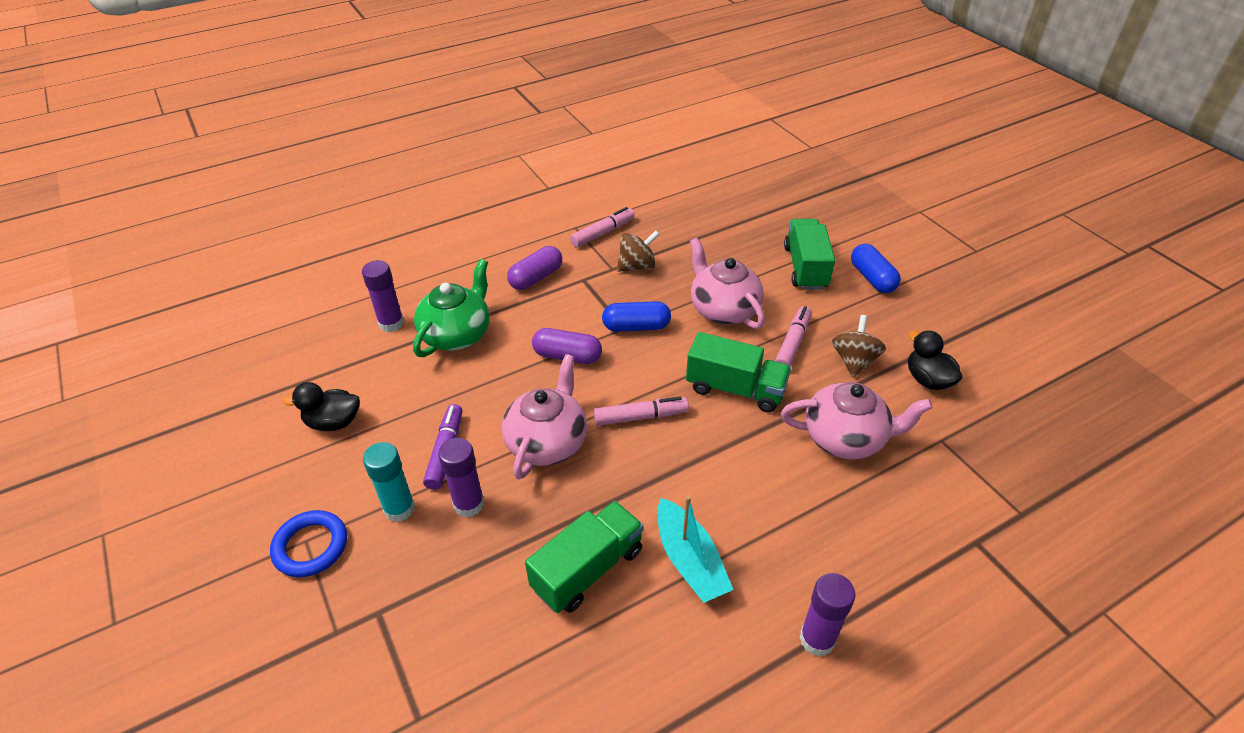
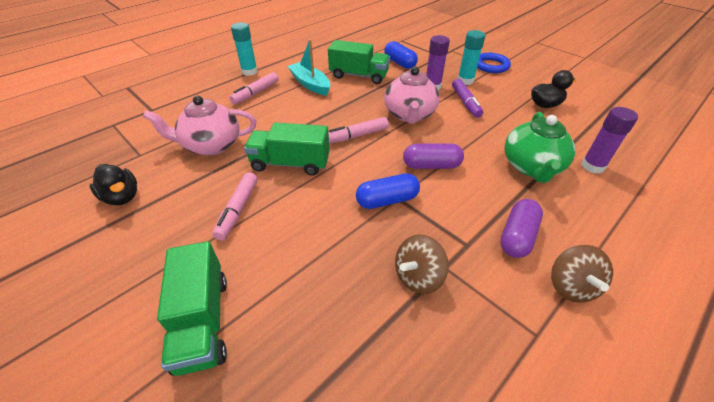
camera: 165 degrees right, 0 degrees up
(588, 569) = (359, 76): green truck -> green truck turned 105 degrees counterclockwise
(603, 233) = (492, 330): pink marker -> pink marker (256, 93)
(723, 310) = (307, 234): pink teapot -> none
(817, 639) = (249, 72): purple glue stick -> turquoise glue stick
(854, 361) = (183, 203): brown spinning top -> brown spinning top (571, 286)
(872, 278) = (115, 320): blue capsule -> blue capsule (399, 63)

